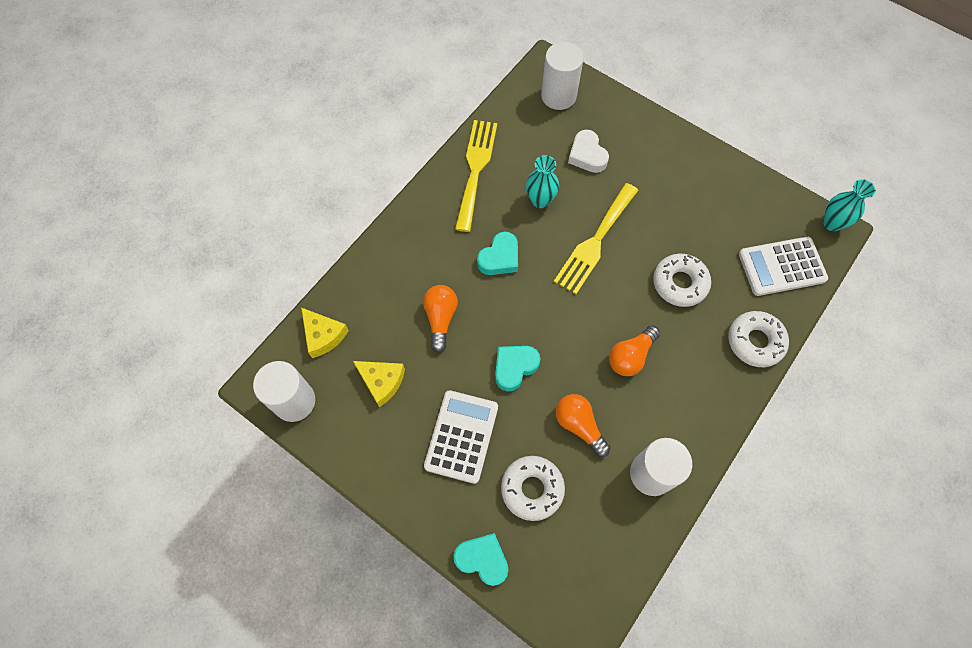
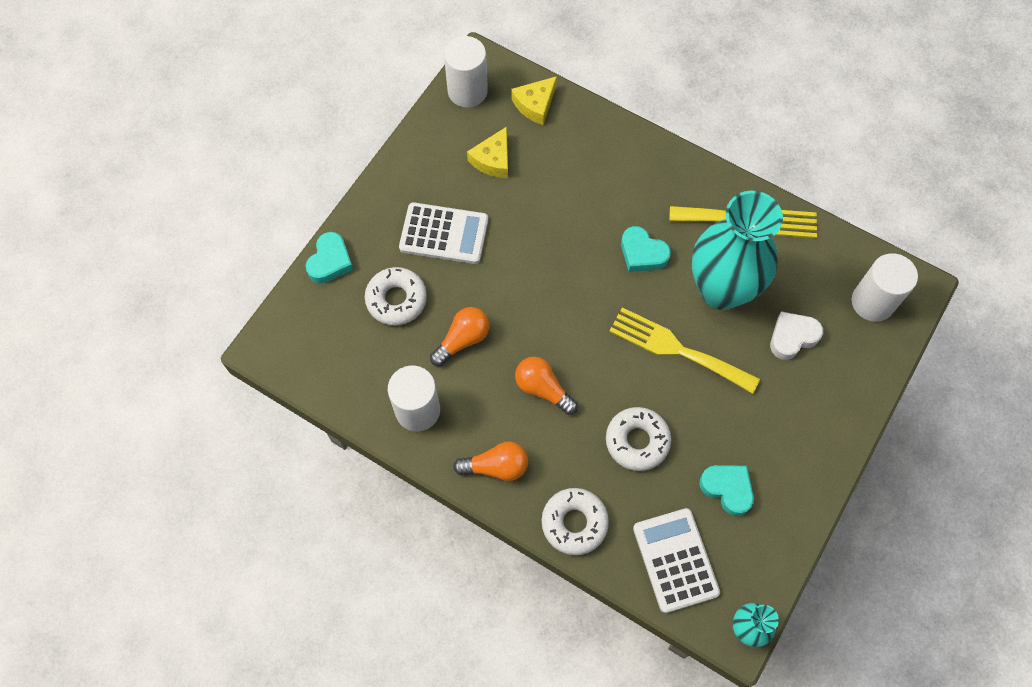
camera: 85 degrees right, 0 degrees up
(440, 318) = (565, 204): orange light bulb -> orange light bulb (496, 467)
(514, 367) = (519, 276): turquoise heart -> turquoise heart (727, 489)
(540, 200) = (721, 289): turquoise vase -> turquoise vase, size x2.17

